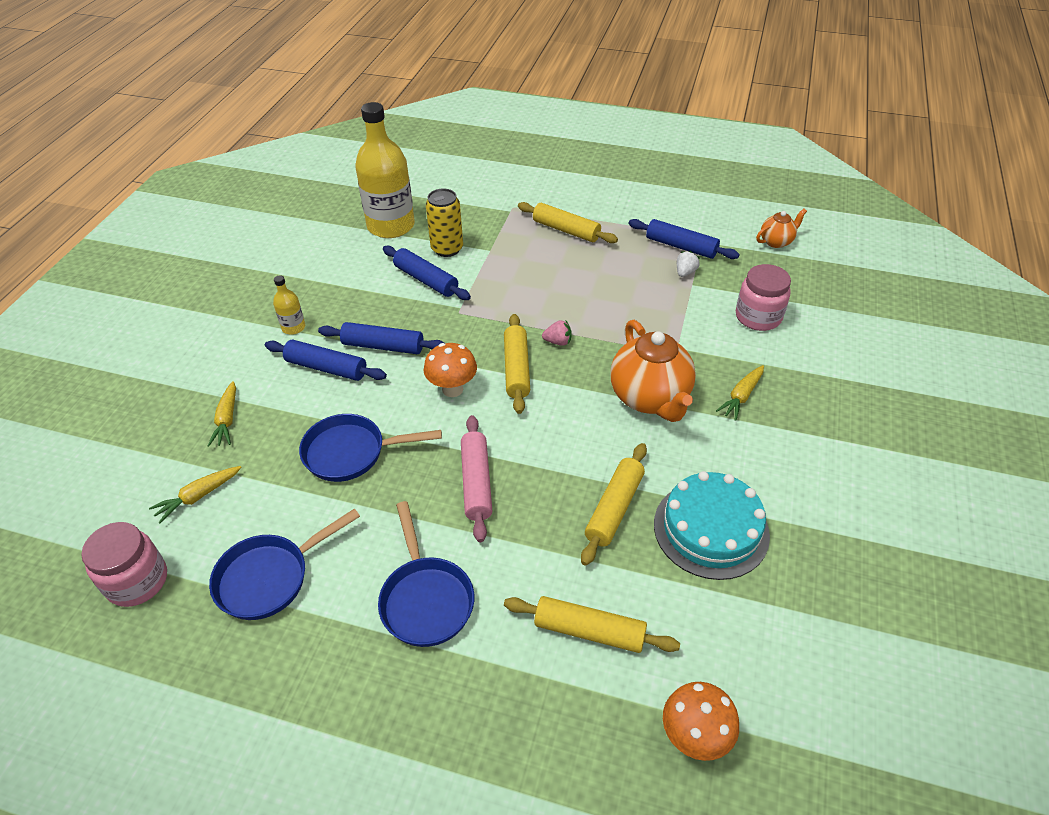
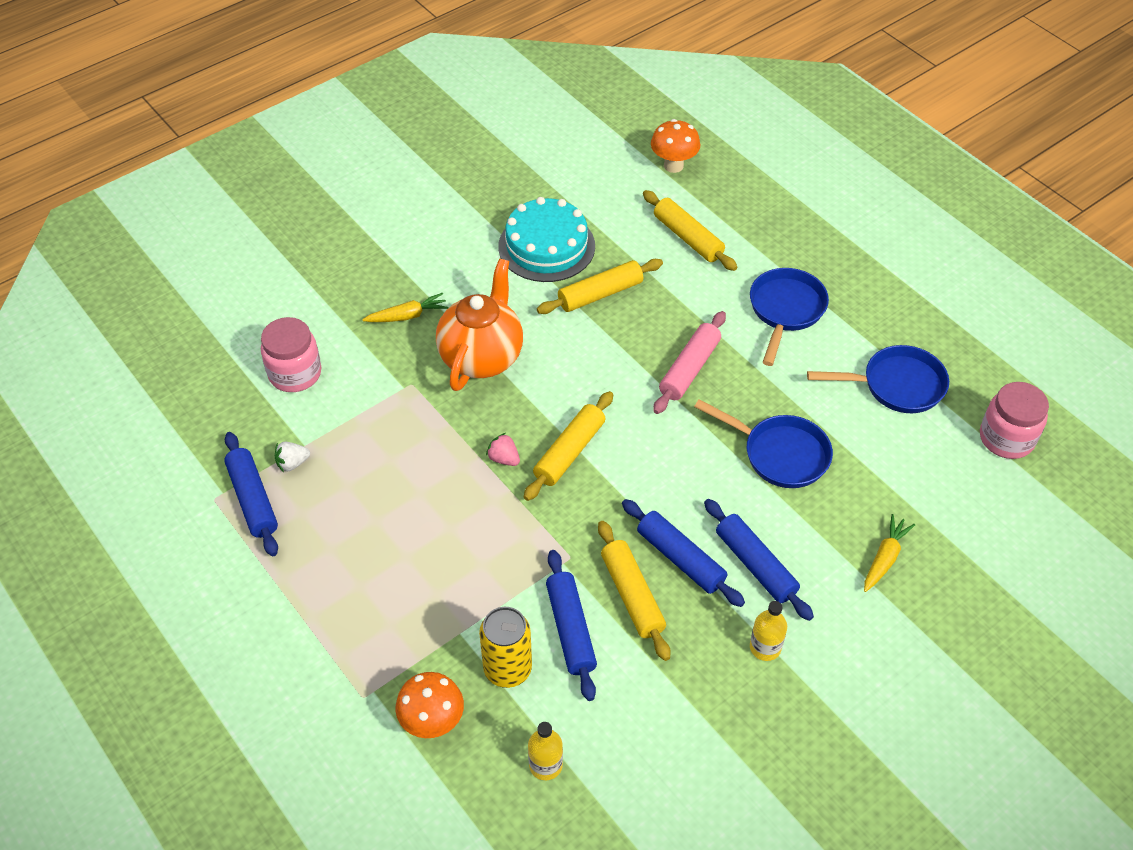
camera: 145 degrees left, 5 degrees up
(198, 496) = (936, 487): yellow carrot -> none
(391, 226) = (545, 765): yellow bottle -> yellow bottle, size x0.44
(452, 389) = (646, 466): orange mushroom -> orange mushroom (432, 722)
(566, 230) = (343, 608): yellow rolling pin -> yellow rolling pin (632, 595)
(776, 241) = (153, 443): orange teapot -> none

